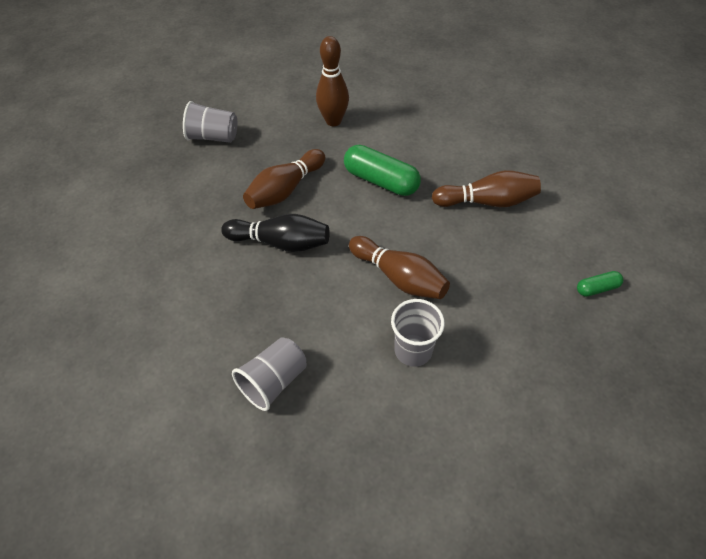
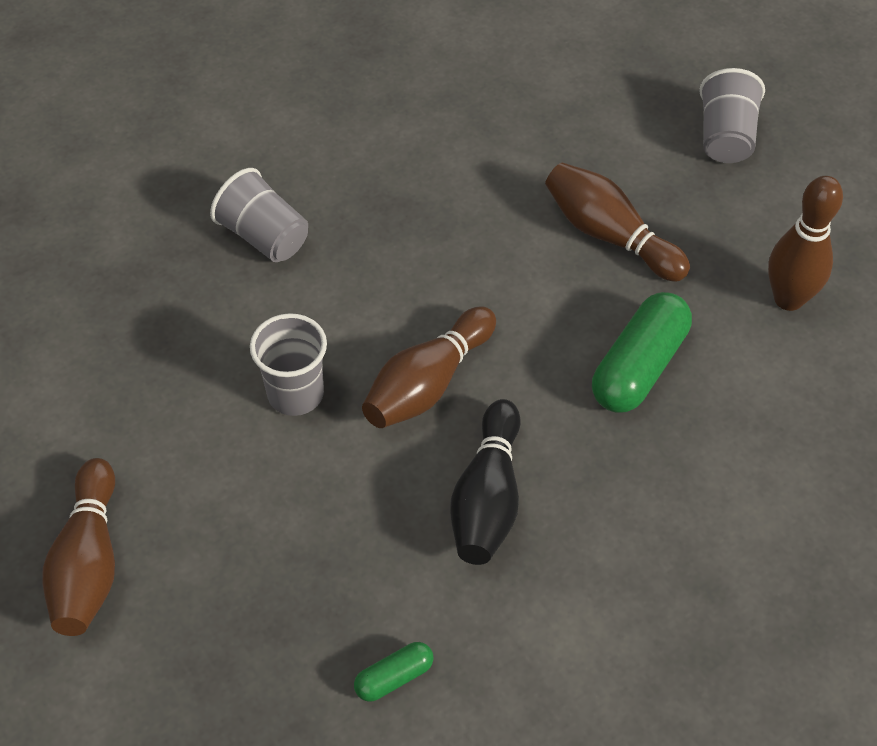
camera: 90 degrees right, 0 degrees up
(281, 242) = (499, 234): black bowling pin -> black bowling pin (488, 498)
(487, 201) = (596, 529): brown bowling pin -> brown bowling pin (89, 563)
(597, 288) = (394, 677): green capsule -> green capsule turned 75 degrees clockwise

